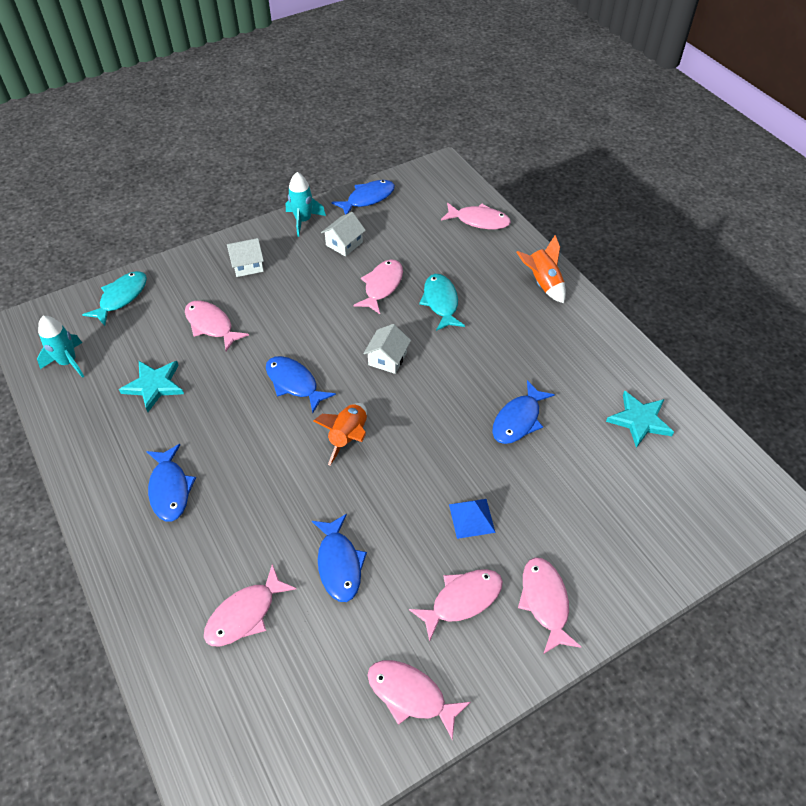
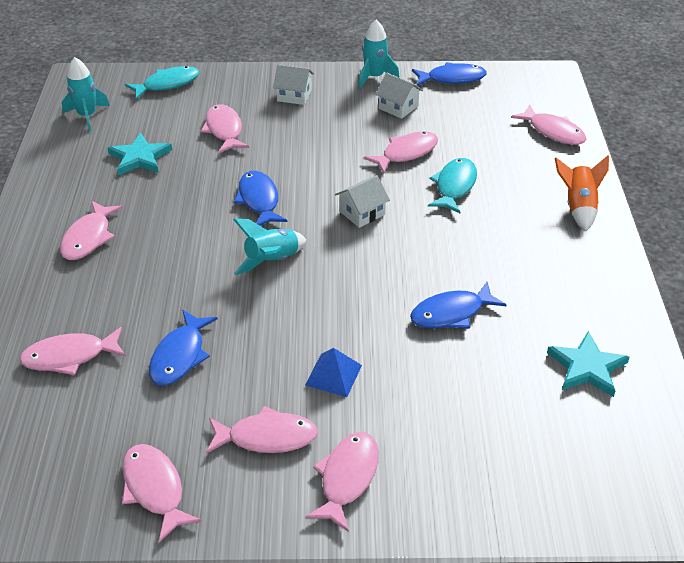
camera: 30 degrees right, 10 degrees down
(170, 489) = (88, 238): blue fish -> pink fish
(344, 243) = (398, 107): white house -> white house turned 60 degrees clockwise
(348, 437) = (272, 261): orange rocket -> turquoise rocket

